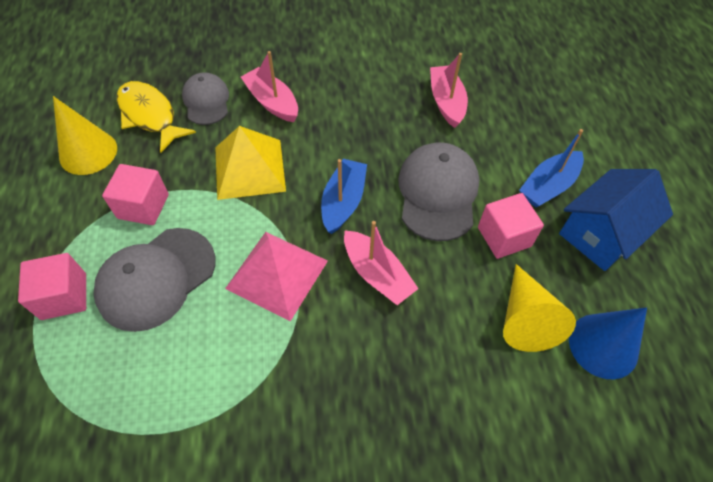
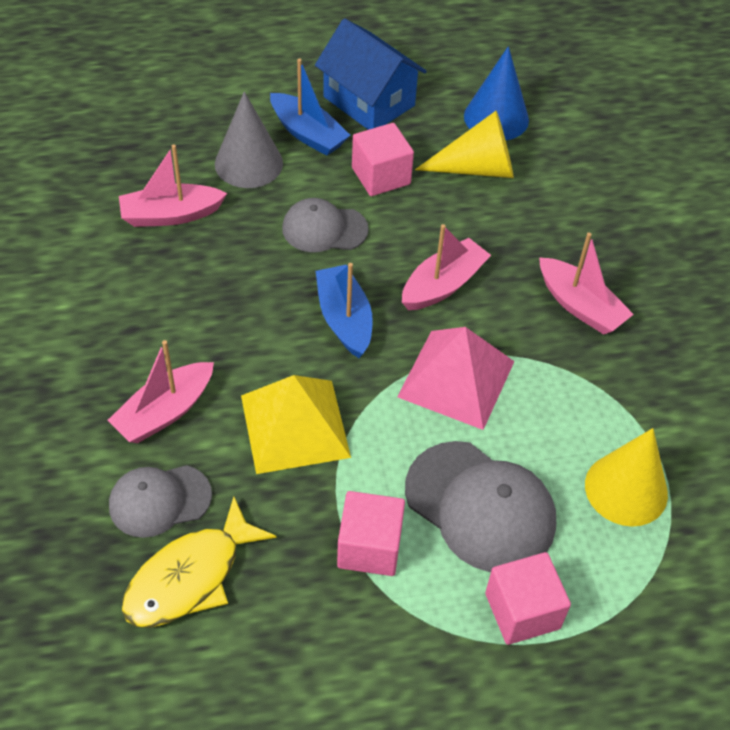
camera: 95 degrees left, 5 degrees down
(88, 152) = (271, 651): yellow cone -> yellow cone (626, 489)
(343, 202) = (344, 319): blue boat -> blue boat turned 60 degrees clockwise
(349, 389) = (580, 306): none -> pink boat
(438, 193) = (324, 229): grey cap -> grey cap, size x0.63
(506, 146) = (248, 163): none -> grey cone

